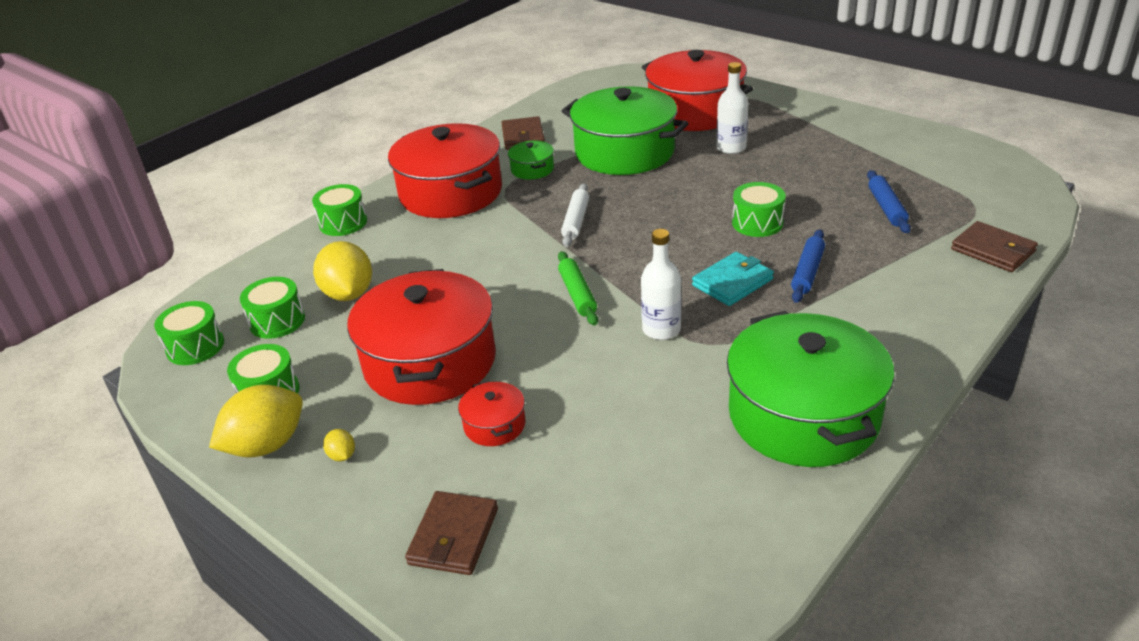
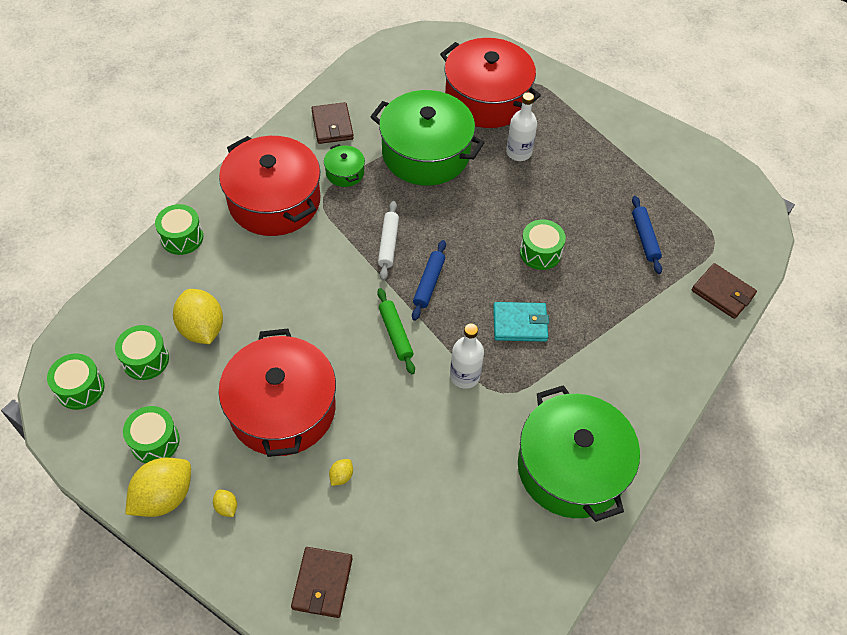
camera: 10 degrees left, 20 degrees up
(494, 425) = (341, 476): red pot -> yellow lemon
(732, 282) = (520, 323): turquoise wallet -> turquoise wallet turned 45 degrees clockwise
(807, 272) = (579, 313): blue rolling pin -> blue rolling pin (429, 283)

